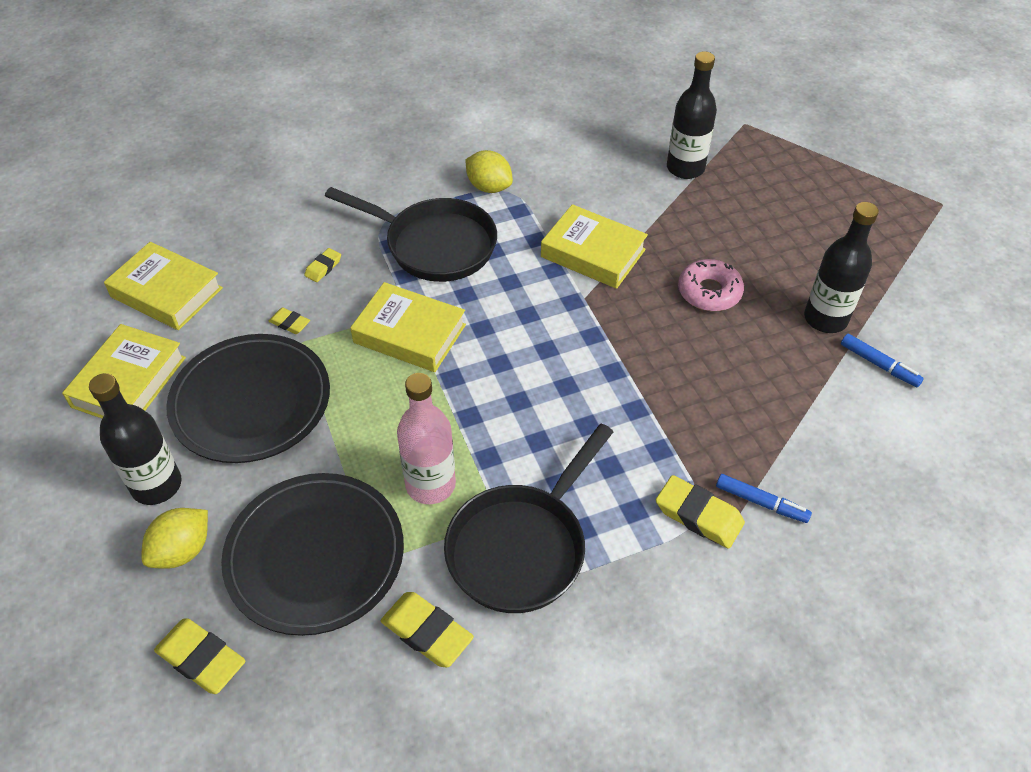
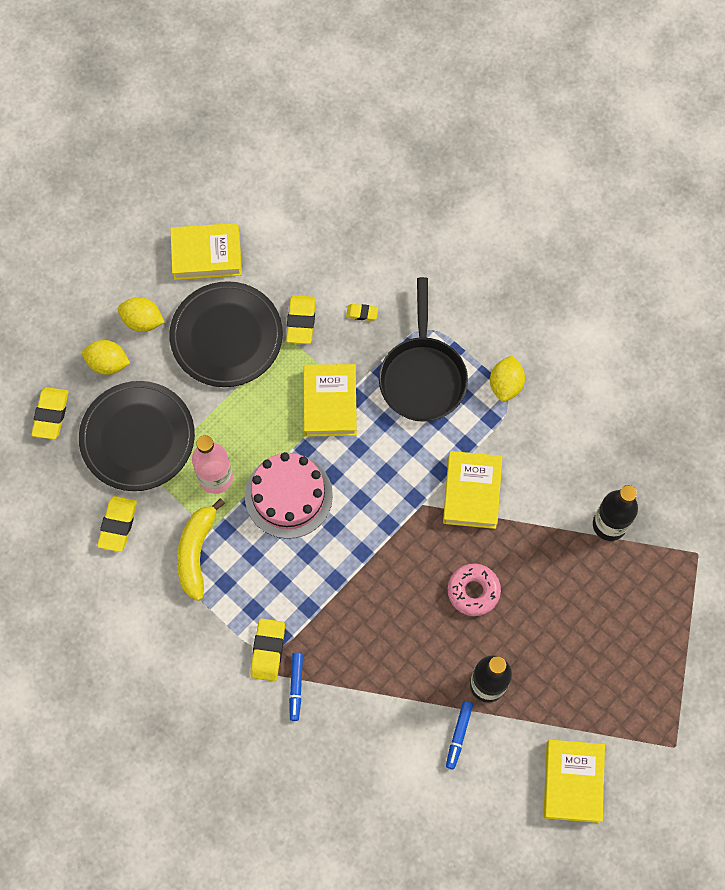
camera: 65 degrees right, 20 degrees up
(157, 485) = (142, 321): black bottle -> yellow lemon
(167, 292) = (288, 227): yellow book -> yellow book (573, 782)
(290, 323) = (301, 321): yellow eraser -> yellow eraser, size x1.78
(501, 416) = (288, 496): none -> pink cake
(521, 547) = (196, 552): black pan -> yellow banana

